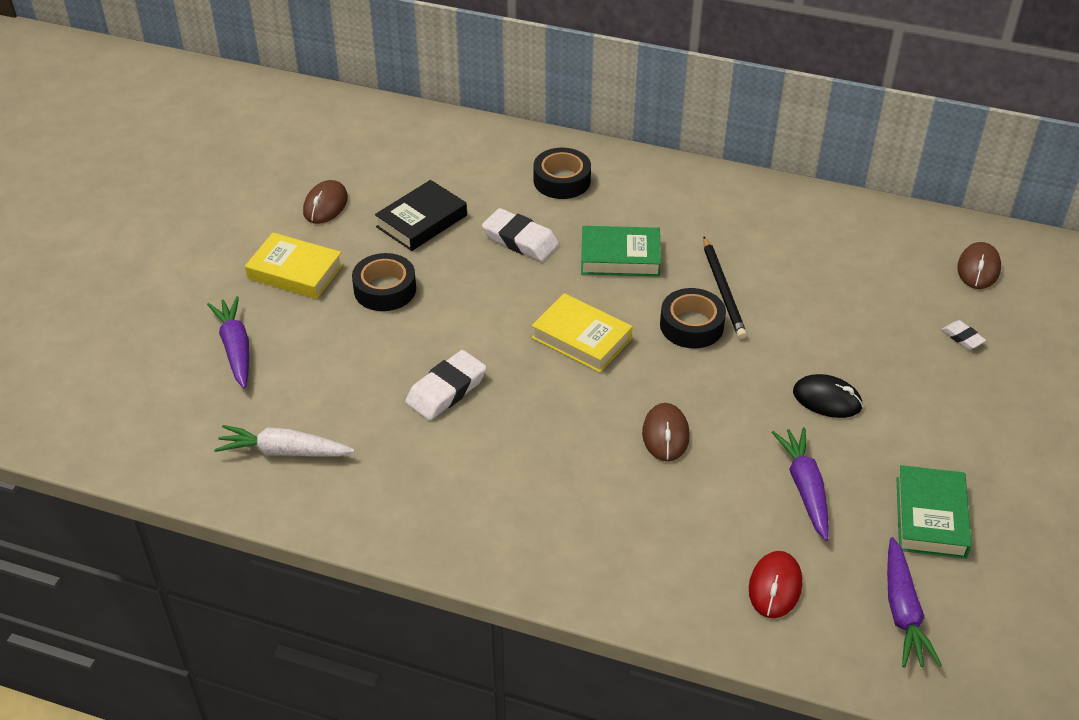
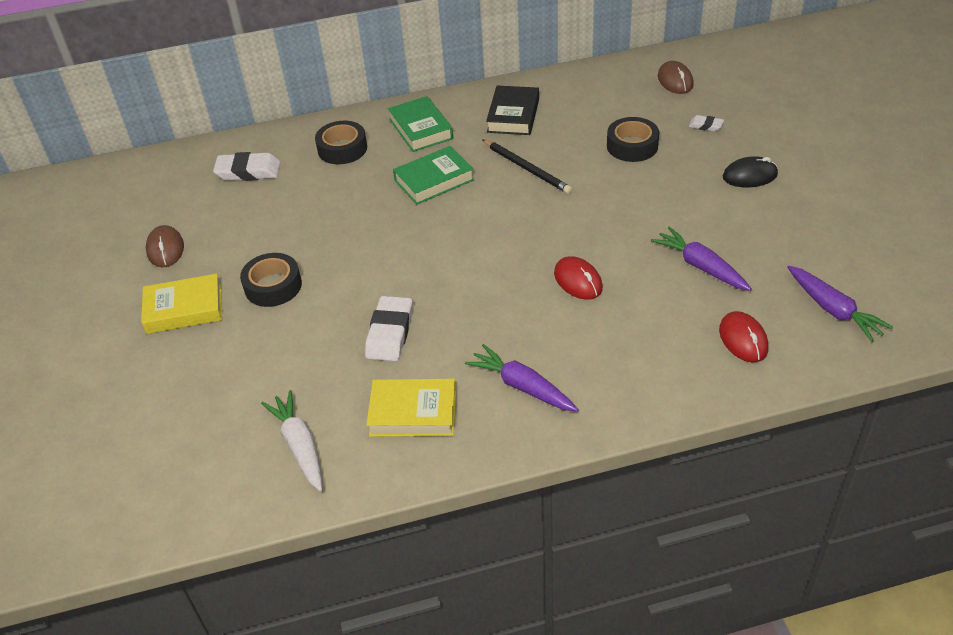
camera: 30 degrees left, 0 degrees up
(235, 348) = (184, 391): purple carrot -> purple carrot (522, 386)
(284, 451) = (299, 446): white carrot -> white carrot turned 90 degrees clockwise
(421, 221) = (258, 224): black book -> black book (513, 115)
(520, 240) = (349, 202): white eraser -> white eraser (248, 171)
(581, 338) = (458, 247): yellow book -> yellow book (413, 413)
(665, 435) = (578, 281): brown mouse -> red mouse
(691, 325) = (527, 201): black tape -> black tape (632, 146)
(827, 399) = (660, 204): black mouse -> black mouse (750, 176)
(930, 517) = (792, 243): green book -> green book (420, 129)

